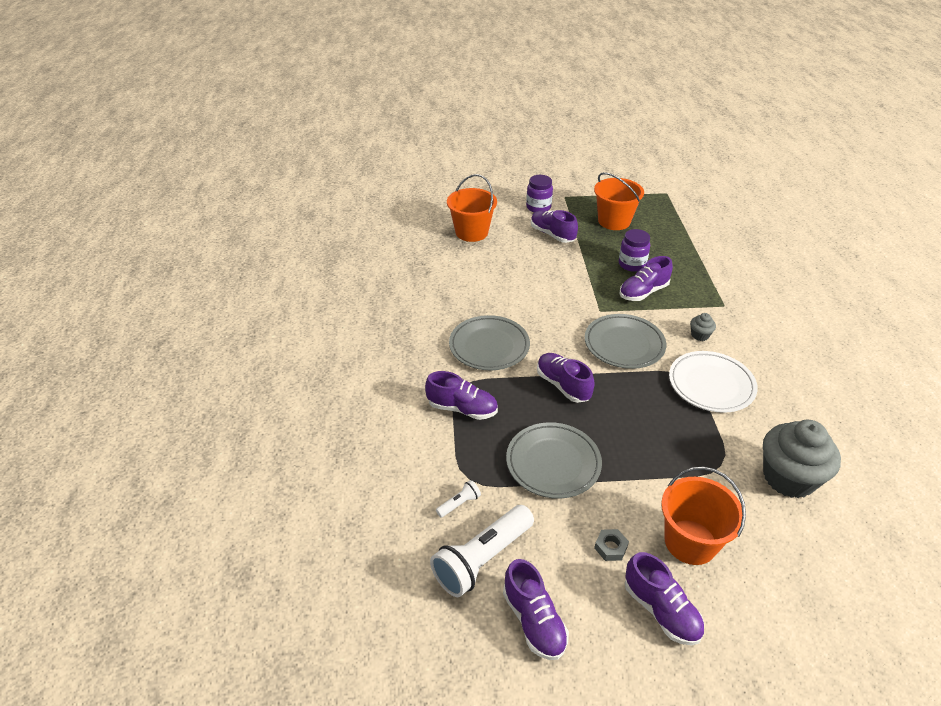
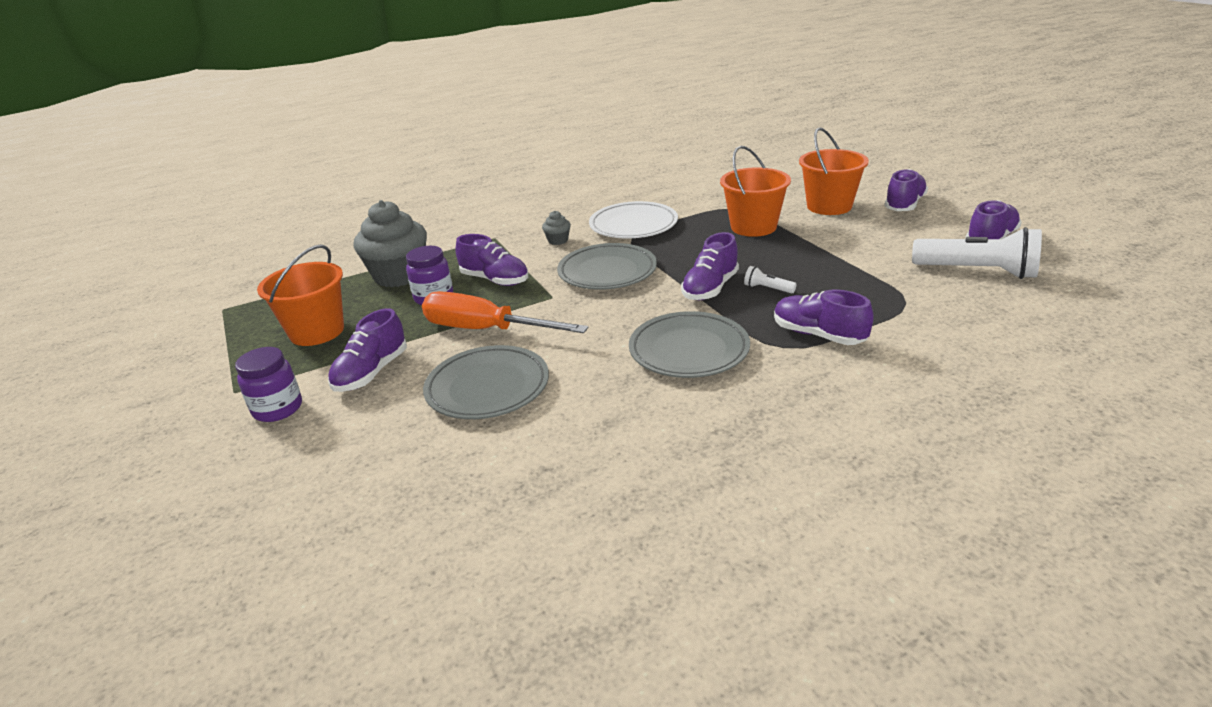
camera: 110 degrees left, 10 degrees down
(459, 503) = (942, 298): white flashlight -> white flashlight (767, 289)
(462, 409) = (818, 335): purple shoe -> purple shoe turned 45 degrees counterclockwise
(471, 232) = (387, 459): orange bucket -> orange bucket (753, 227)
(553, 463) = (825, 268): grey plate -> grey plate (487, 388)
(572, 277) = (486, 330): none -> orange screwdriver
(610, 547) = (879, 229): grey nut -> none
(788, 478) = (717, 188): grey cupcake -> grey cupcake (399, 275)

